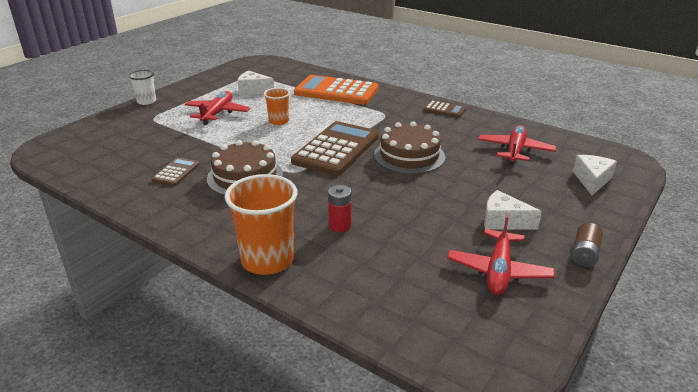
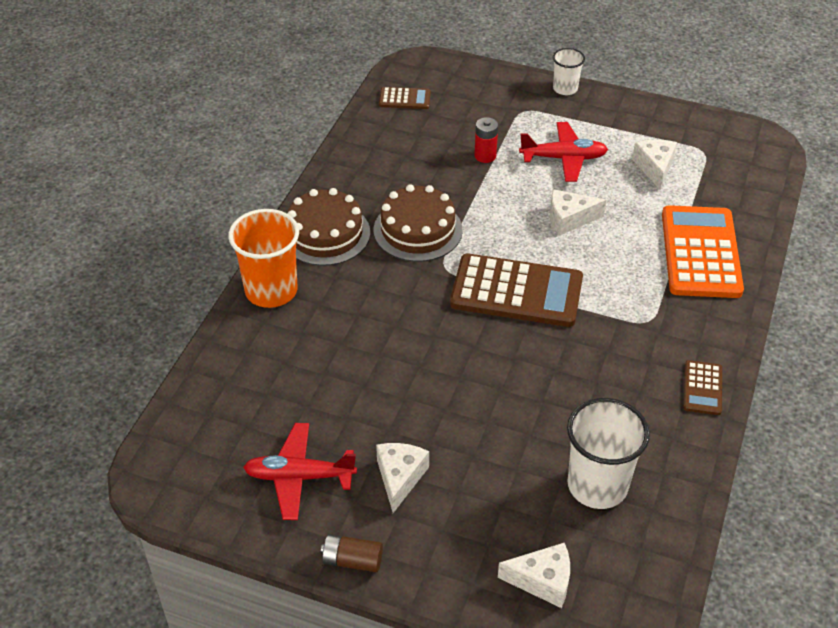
camera: 75 degrees right, 15 degrees up
(176, 172) = (406, 175): brown calculator -> brown calculator (404, 99)
(278, 121) = (569, 219): orange cup -> white cheese
(340, 226) = (345, 331): red battery -> red battery (485, 156)
(409, 156) = (529, 366): brown cake -> brown cake (325, 234)
(515, 151) = (597, 485): red plane -> white cup

